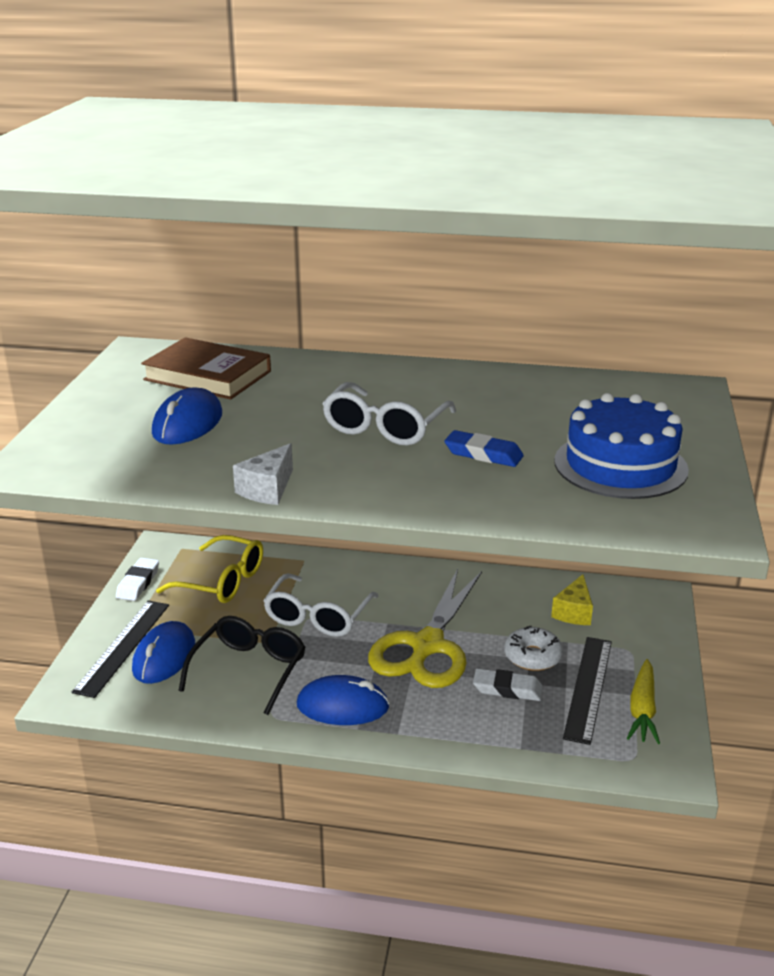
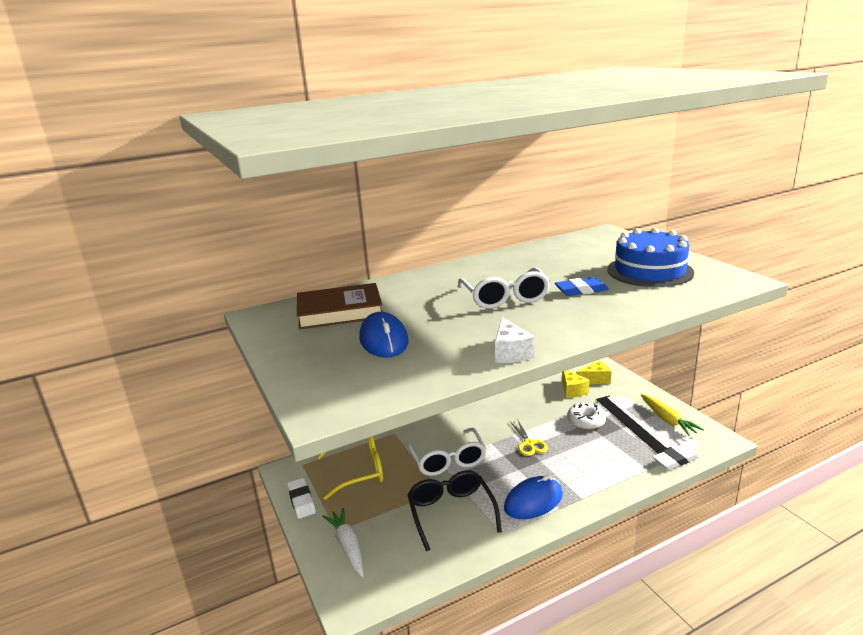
camera: 35 degrees left, 5 degrees down
(123, 647) = (348, 546): black ruler -> white carrot
(164, 657) = (385, 536): blue mouse -> none
(427, 646) = (529, 444): yellow scissors -> yellow scissors, size x0.44
(507, 689) = (598, 444): white eraser -> white eraser (675, 460)
(625, 614) = (595, 380): none -> yellow cheese

